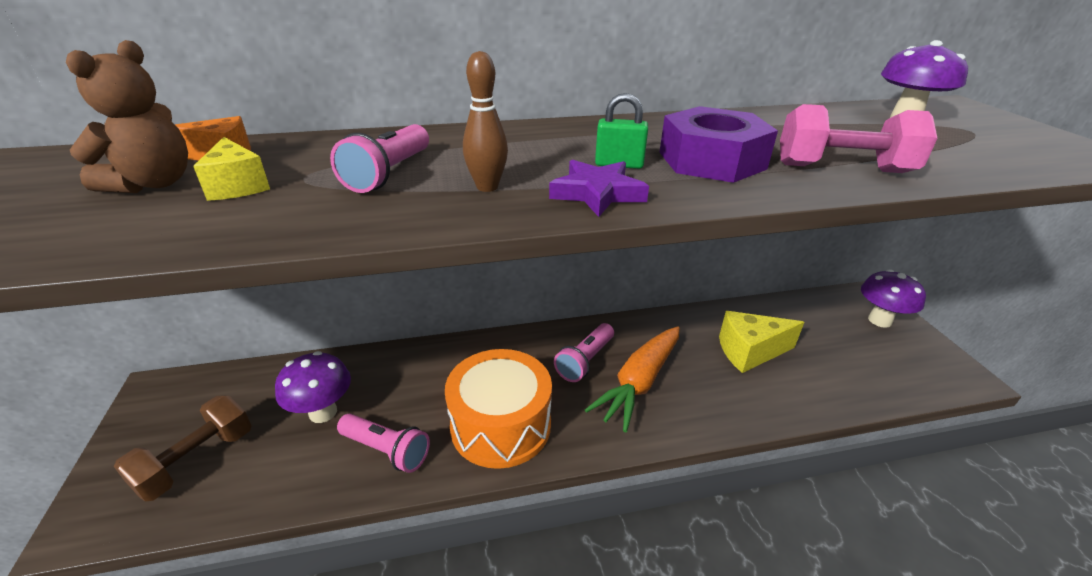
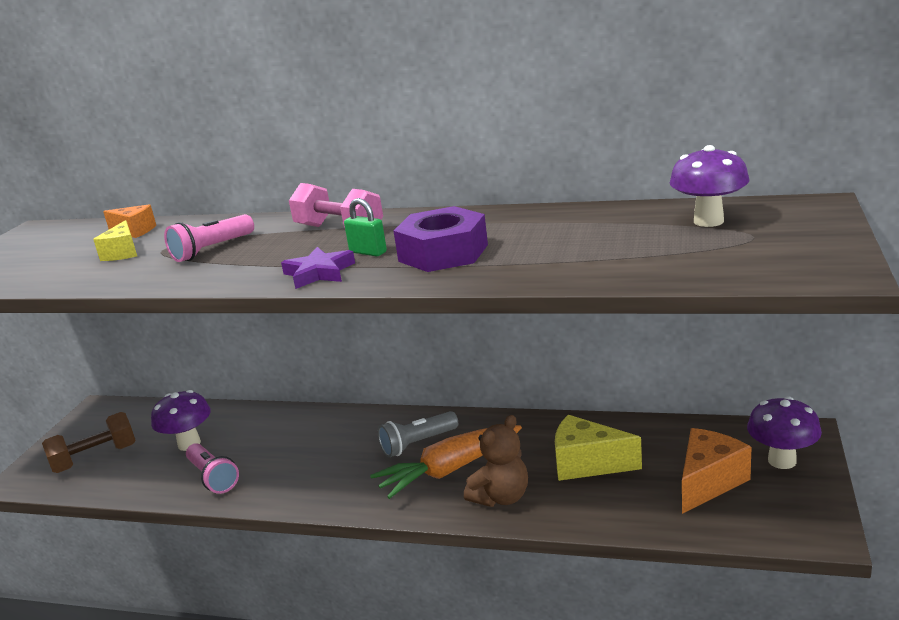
camera: 30 degrees right, 10 degrees down
(154, 184) = (84, 248): brown teddy bear -> brown teddy bear (501, 497)
(487, 187) = (257, 263): brown bowling pin -> none
(501, 425) = (306, 478): orange drum -> none
(585, 361) = (417, 444): pink flashlight -> grey flashlight
(842, 169) = (538, 266): pink dumbbell -> pink dumbbell (339, 230)
(852, 349) = (708, 482): none -> orange cheese

